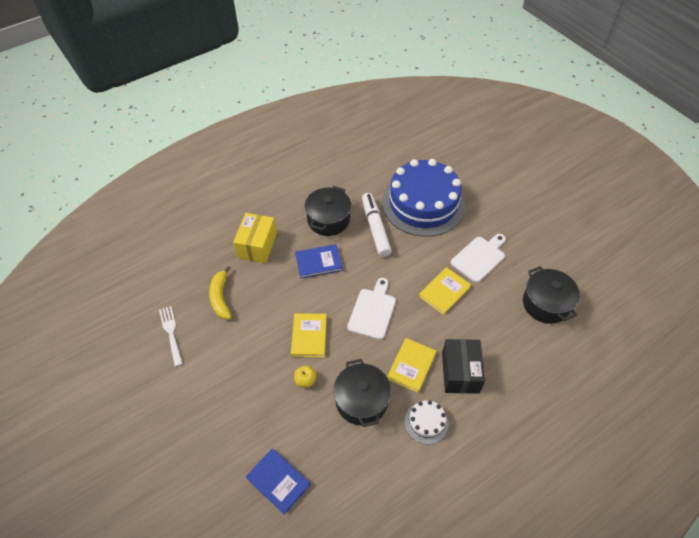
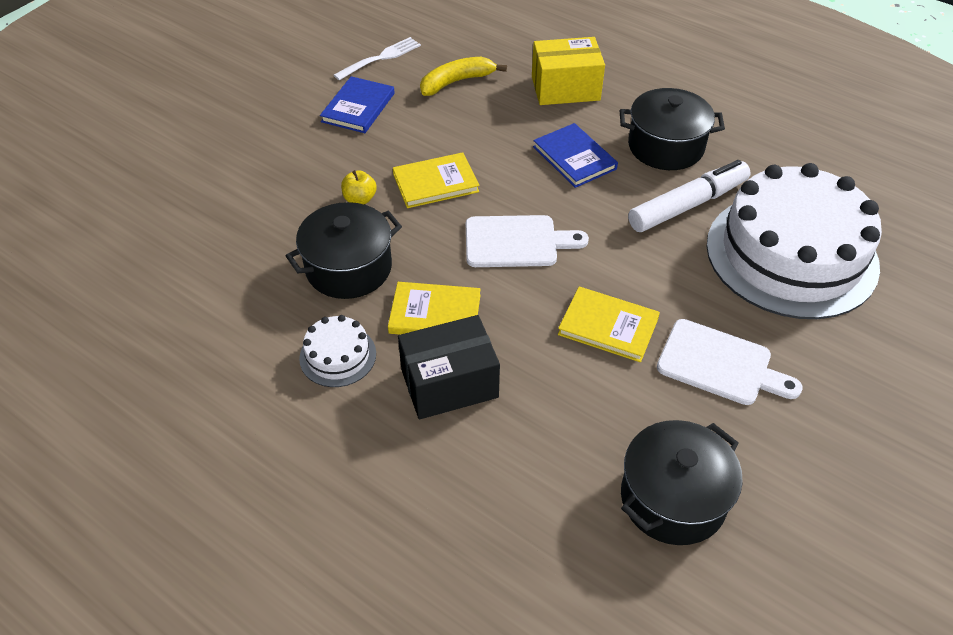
camera: 70 degrees right, 5 degrees down
(278, 481) = (199, 214): blue book -> blue book (358, 107)
(423, 203) = (791, 254): blue cake -> white cake

